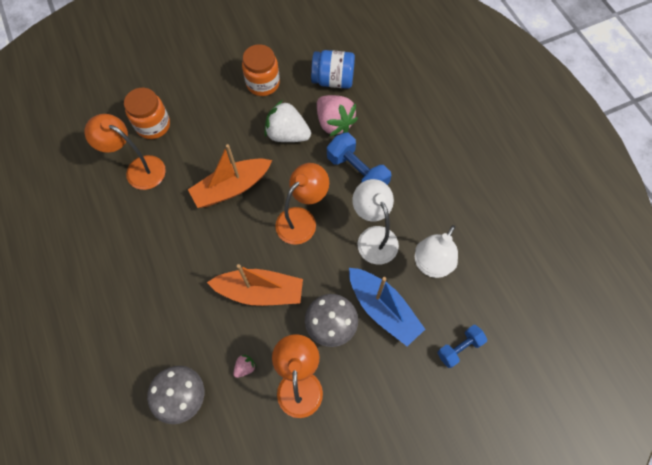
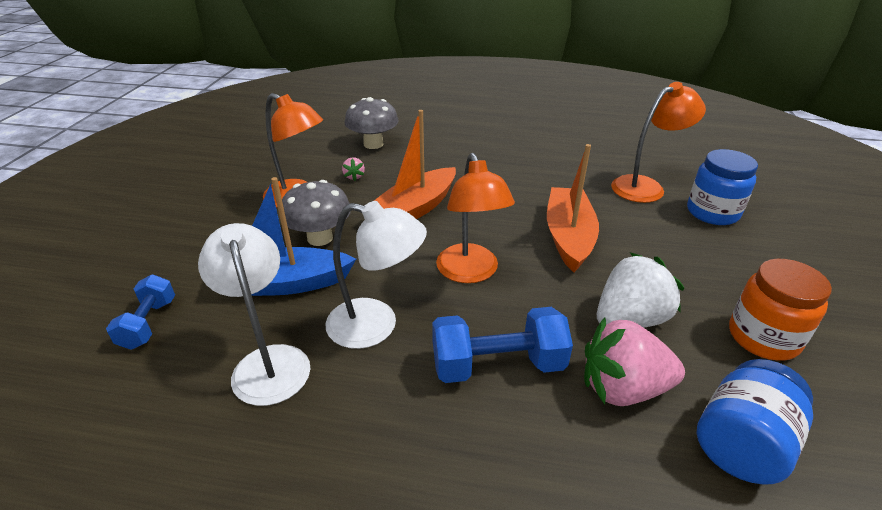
camera: 125 degrees right, 30 degrees down
(153, 125) = (712, 212): orange jar -> blue jar

